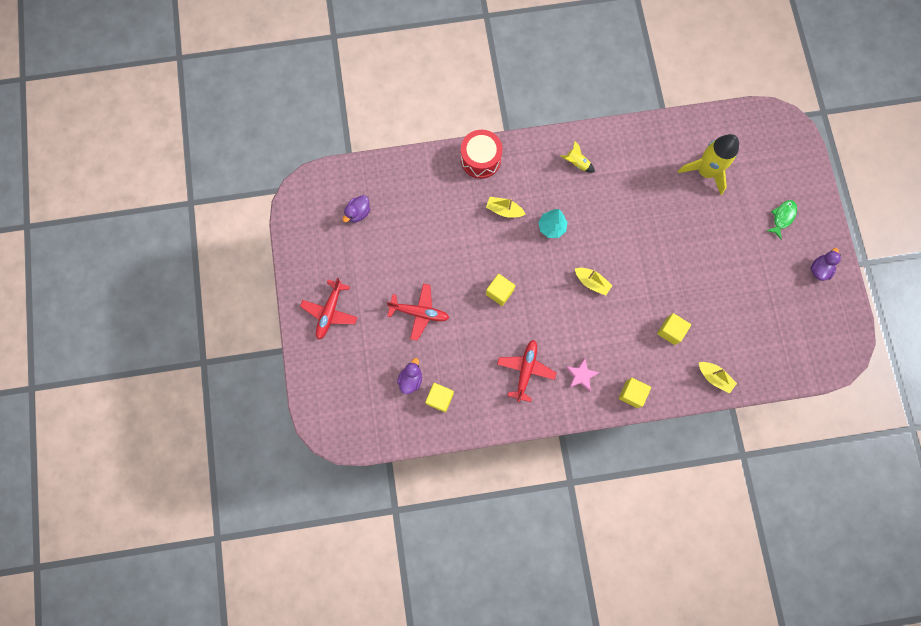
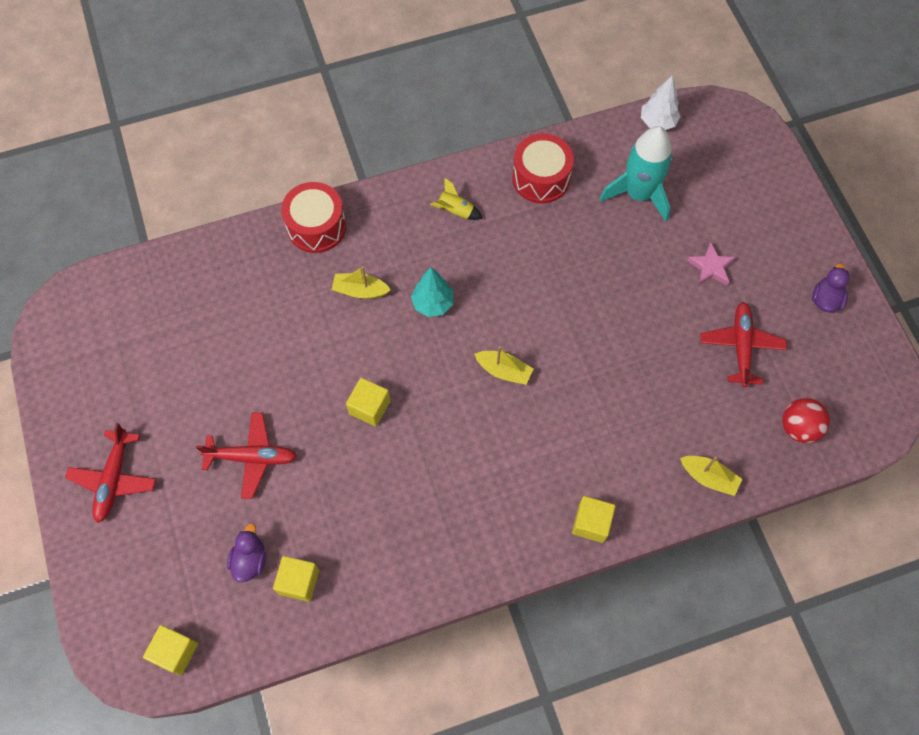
camera: 10 degrees left, 10 degrees down
(358, 213) = (144, 328): purple duck -> none
(525, 370) = (425, 515): red plane -> red plane (741, 346)
(581, 375) = (510, 508): pink star -> pink star (711, 267)
(639, 149) = (541, 178): none -> red drum
(670, 331) = (631, 421): yellow cube -> yellow cube (175, 651)
(705, 171) = (638, 194): yellow rocket -> turquoise rocket
(729, 119) = (657, 122): none -> white tree
(781, 354) = (798, 427): none -> red ball
(782, 217) = (758, 238): green fish -> none

